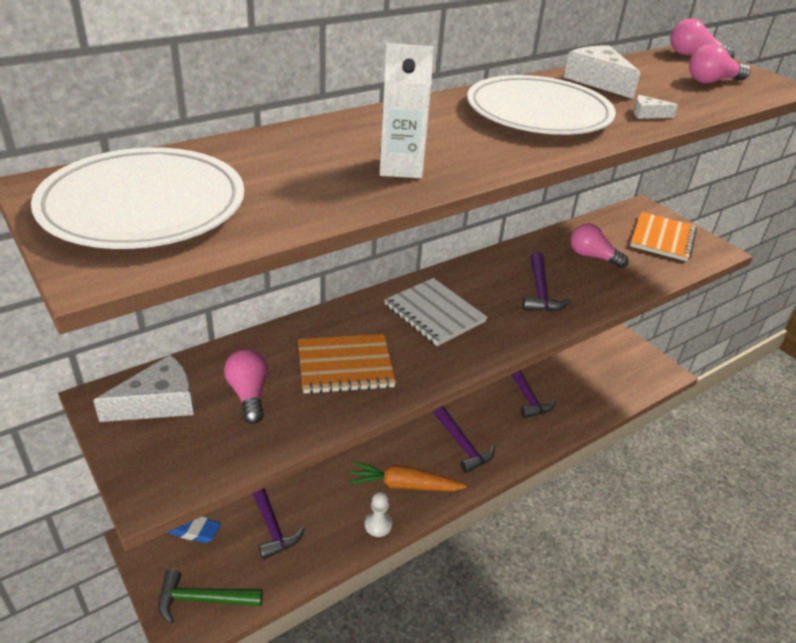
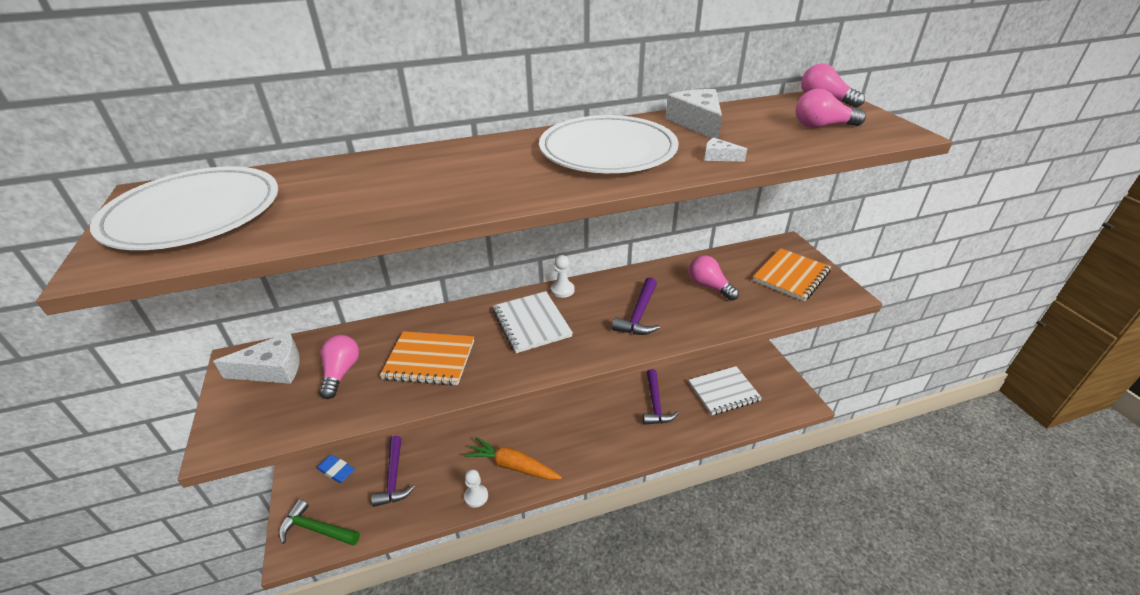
camera: 20 degrees right, 0 degrees up
(400, 167) = (429, 195): white carton -> none
(446, 275) = (562, 290): none -> white pawn
(462, 445) = (578, 439): purple hammer -> none
(588, 373) = (723, 392): none -> white notebook

